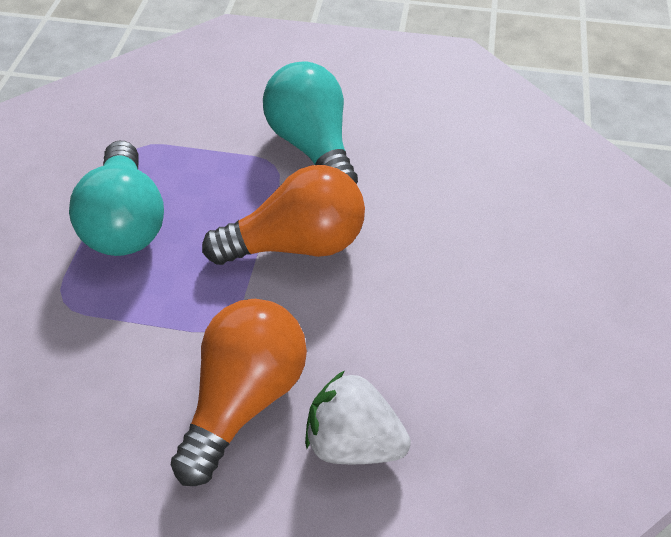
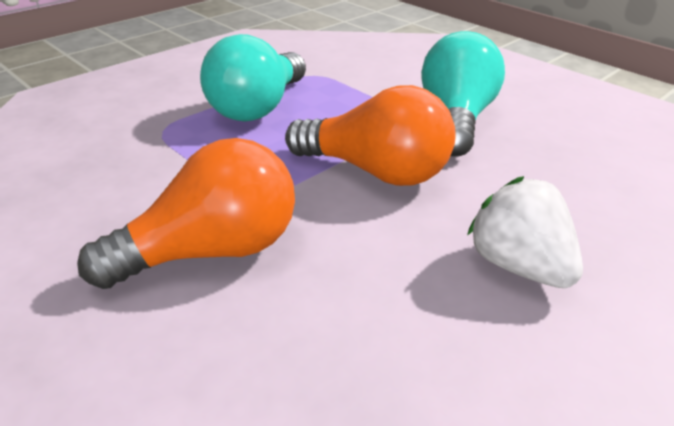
camera: 35 degrees right, 15 degrees down
(353, 441) = (268, 341): white strawberry -> white strawberry (517, 265)

